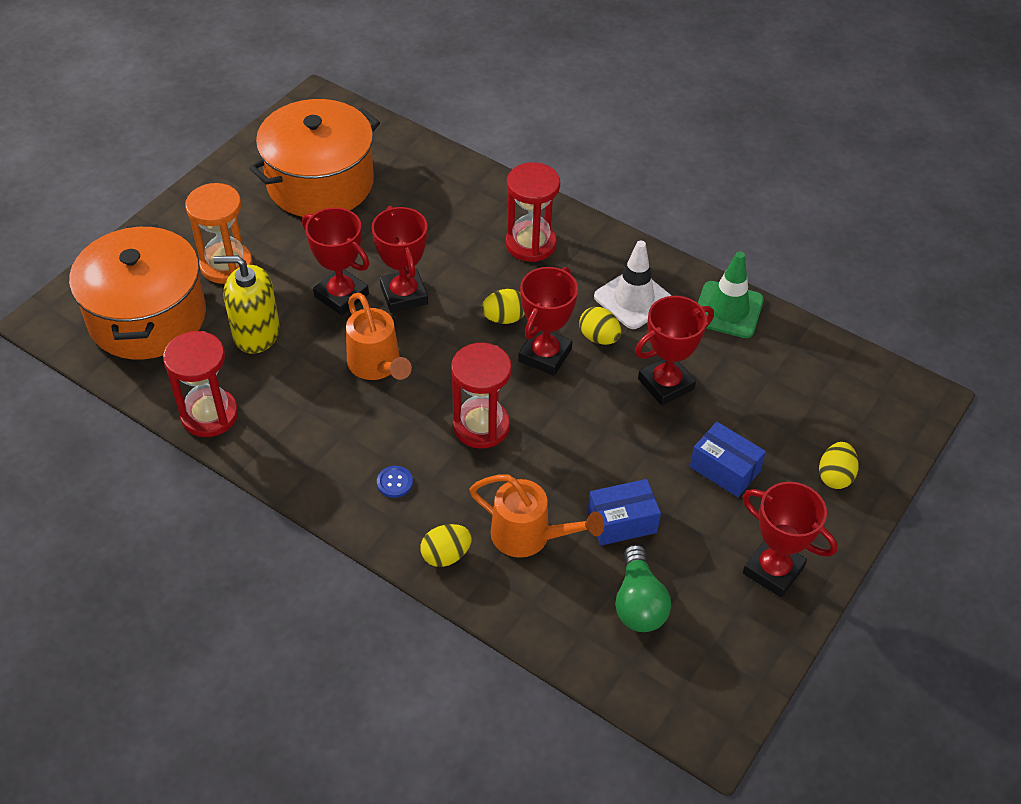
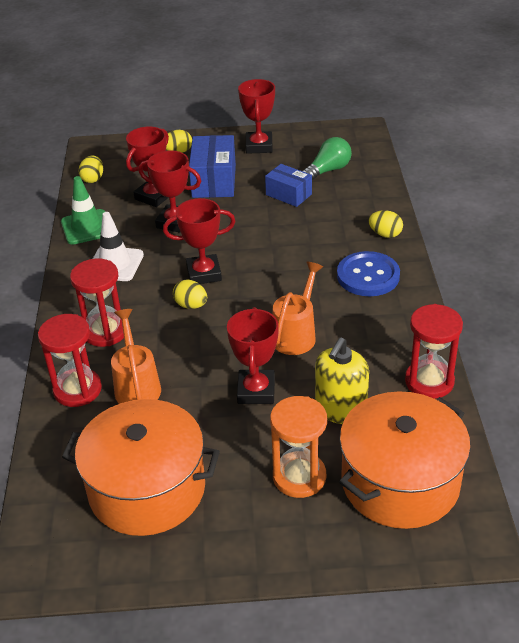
camera: 125 degrees left, 10 degrees down
(256, 333) = (340, 409): yellow soap dispenser -> yellow soap dispenser turned 60 degrees clockwise
(394, 482) = (368, 276): blue button -> blue button, size x2.39
(404, 295) = (221, 361): red trophy -> red trophy (154, 196)
(481, 426) = (288, 268): red hourglass -> red hourglass (77, 390)
(529, 536) = (337, 216): orange watering can -> orange watering can (137, 385)
(599, 338) = (165, 261): yellow egg -> yellow egg (93, 179)
(724, 469) = (214, 181): blue box -> blue box, size x1.56

